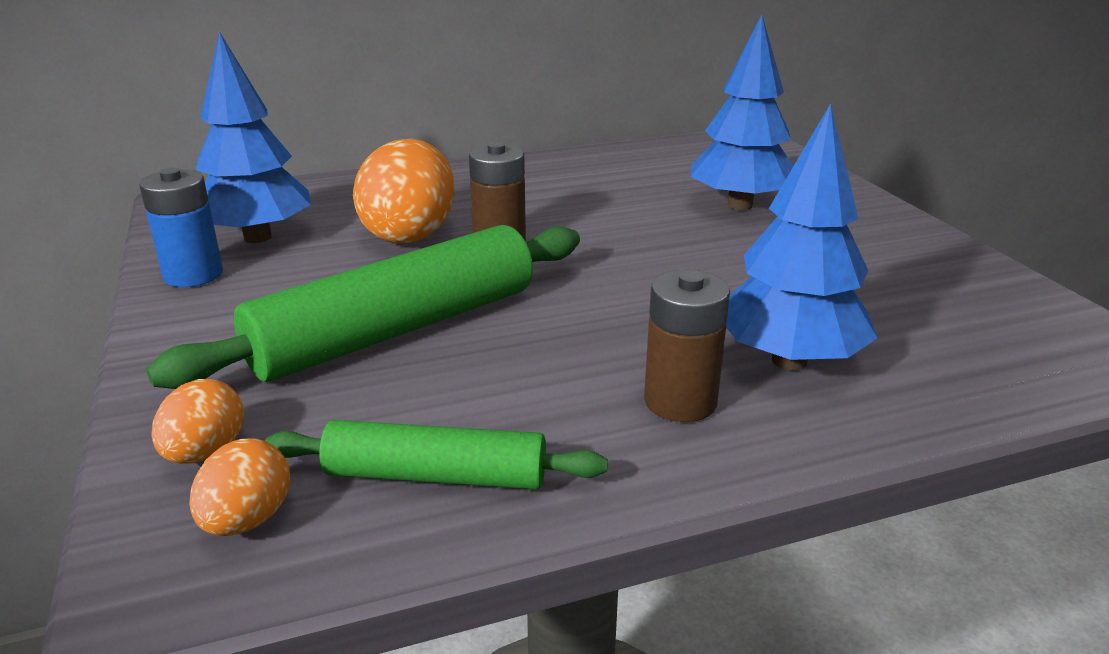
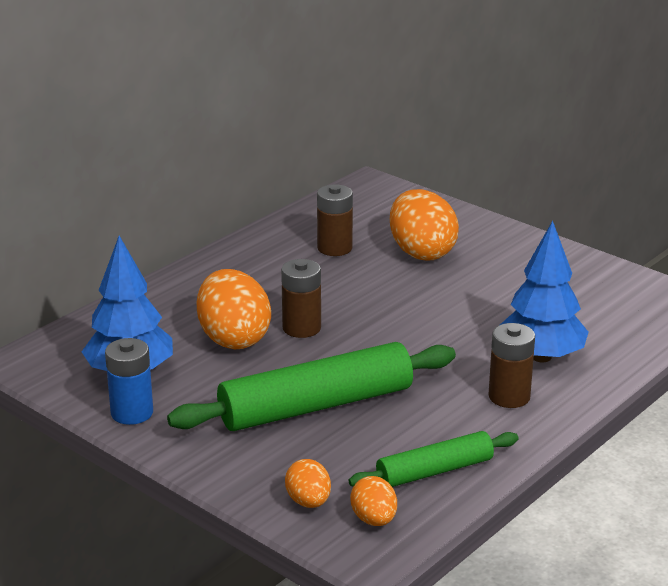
camera: 30 degrees left, 0 degrees up
(397, 330) = (316, 406): green rolling pin -> green rolling pin turned 45 degrees clockwise
(638, 180) = (334, 248): none -> brown battery
(740, 205) = (421, 252): blue tree -> orange egg

